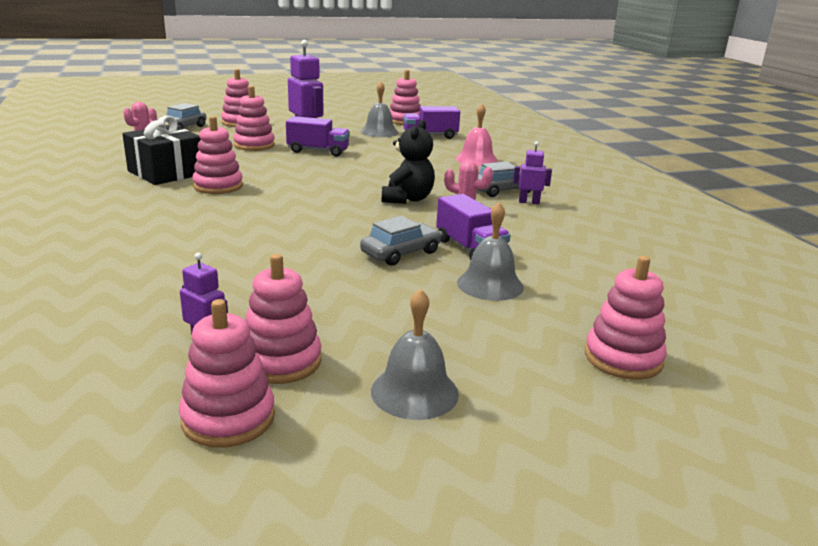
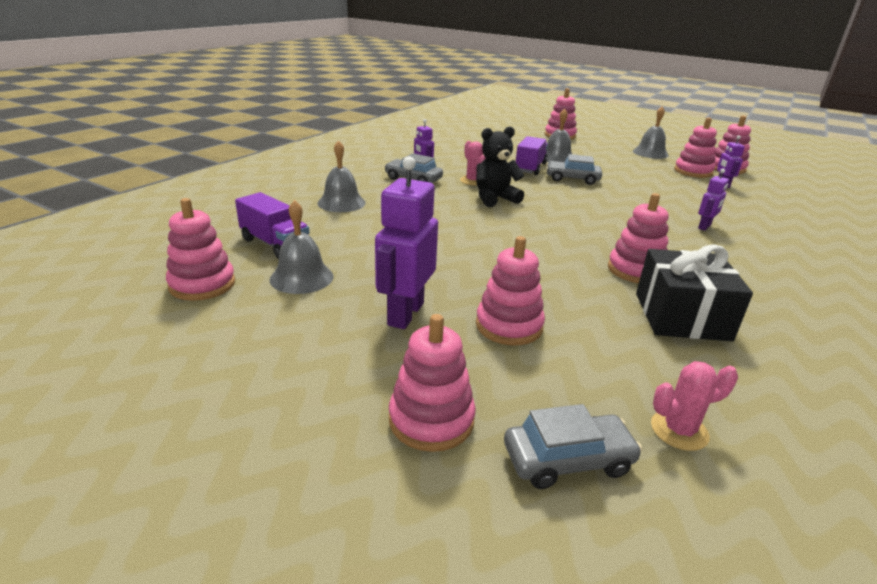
camera: 130 degrees left, 5 degrees up
(189, 245) = (704, 227): none -> purple robot
(318, 151) = (453, 276): purple truck -> none
(476, 159) = (341, 203): pink bell -> grey bell

